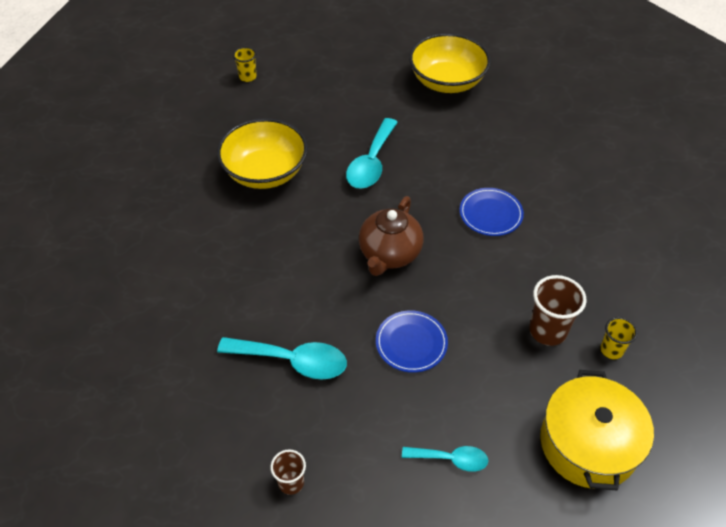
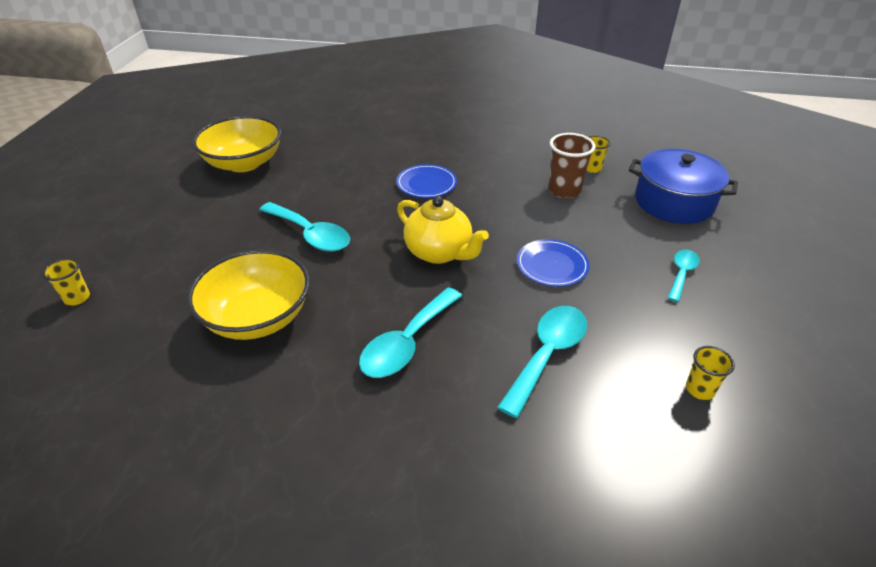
camera: 70 degrees left, 10 degrees down
(272, 266) = (407, 343): none -> turquoise spoon
(291, 482) = (699, 389): brown cup -> yellow cup
(389, 254) = (439, 252): brown teapot -> yellow teapot
(588, 443) = (674, 202): yellow pot -> blue pot

